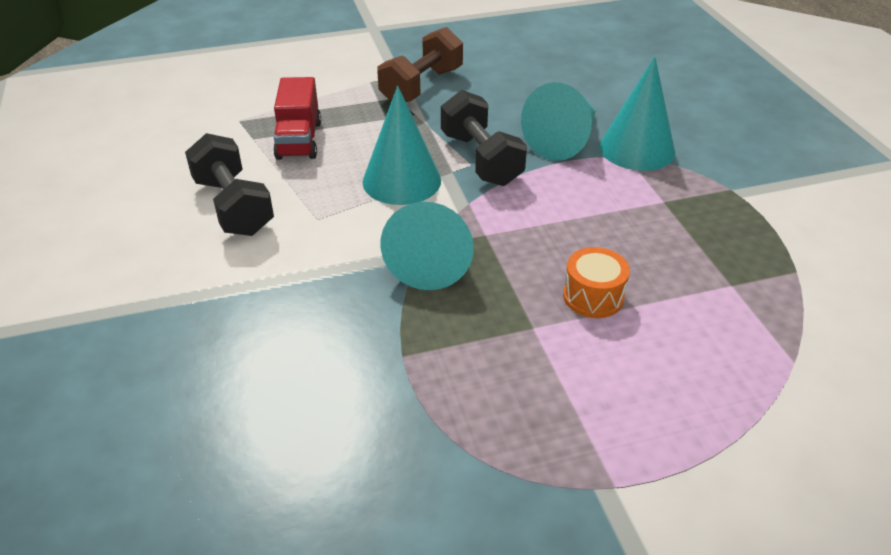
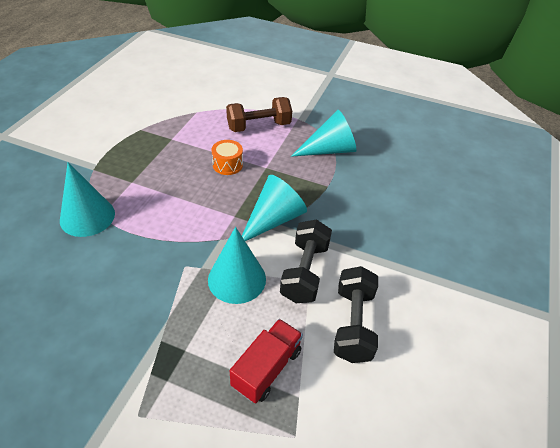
camera: 145 degrees left, 5 degrees up
(421, 86) = (117, 375): brown dumbbell -> brown dumbbell (259, 126)
(481, 159) = (174, 266): black dumbbell -> black dumbbell (305, 272)
(564, 141) = (111, 248): turquoise cone -> turquoise cone (329, 150)

